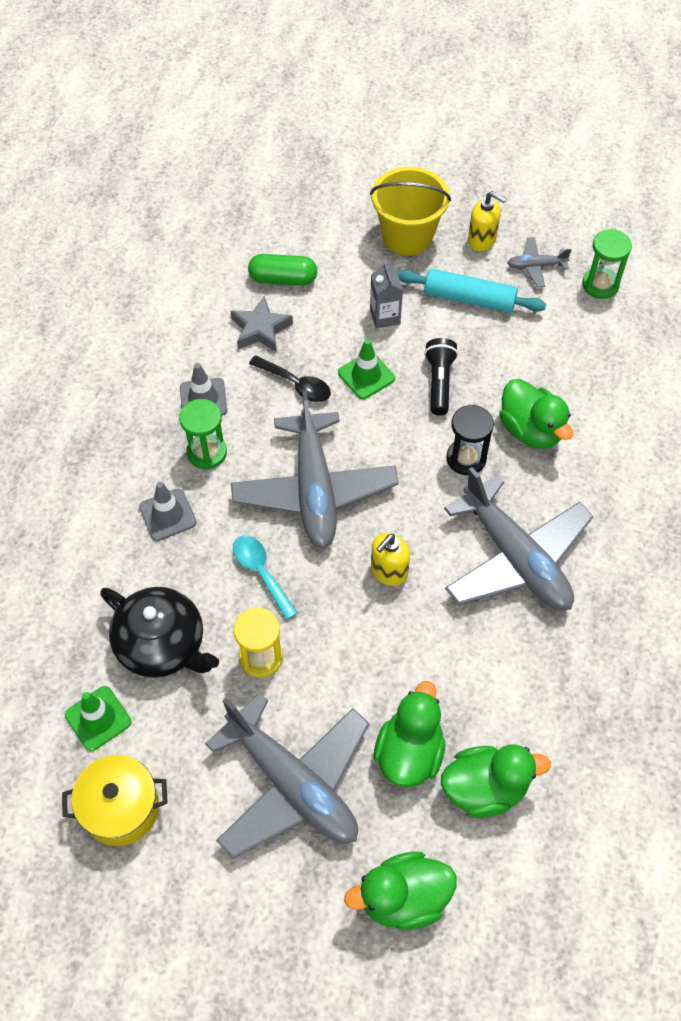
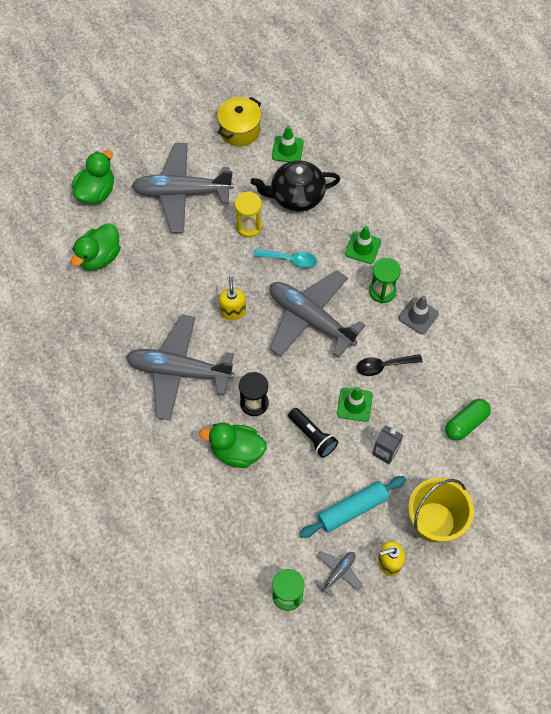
camera: 135 degrees right, 5 degrees up
(167, 515) = (363, 247): grey traffic cone -> green traffic cone
(260, 329) = (439, 381): grey star -> none
(409, 752) = (145, 244): green duck -> none

